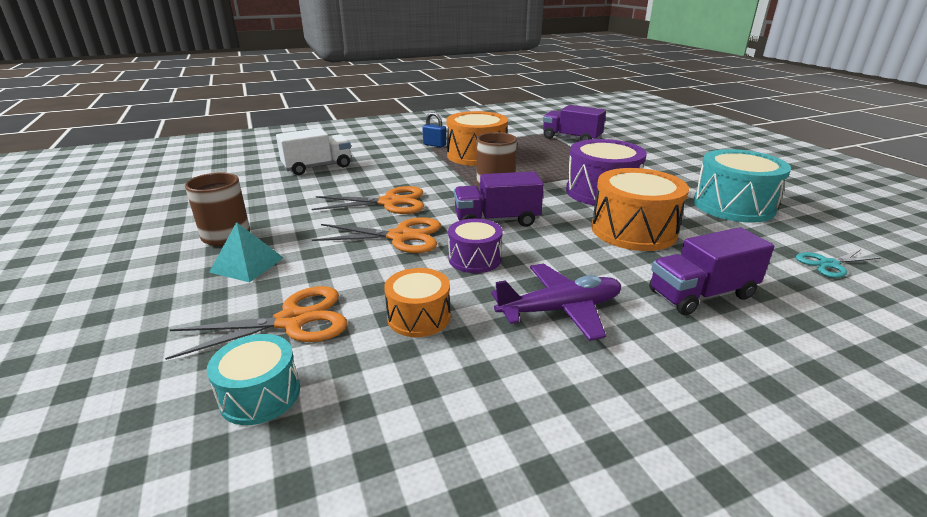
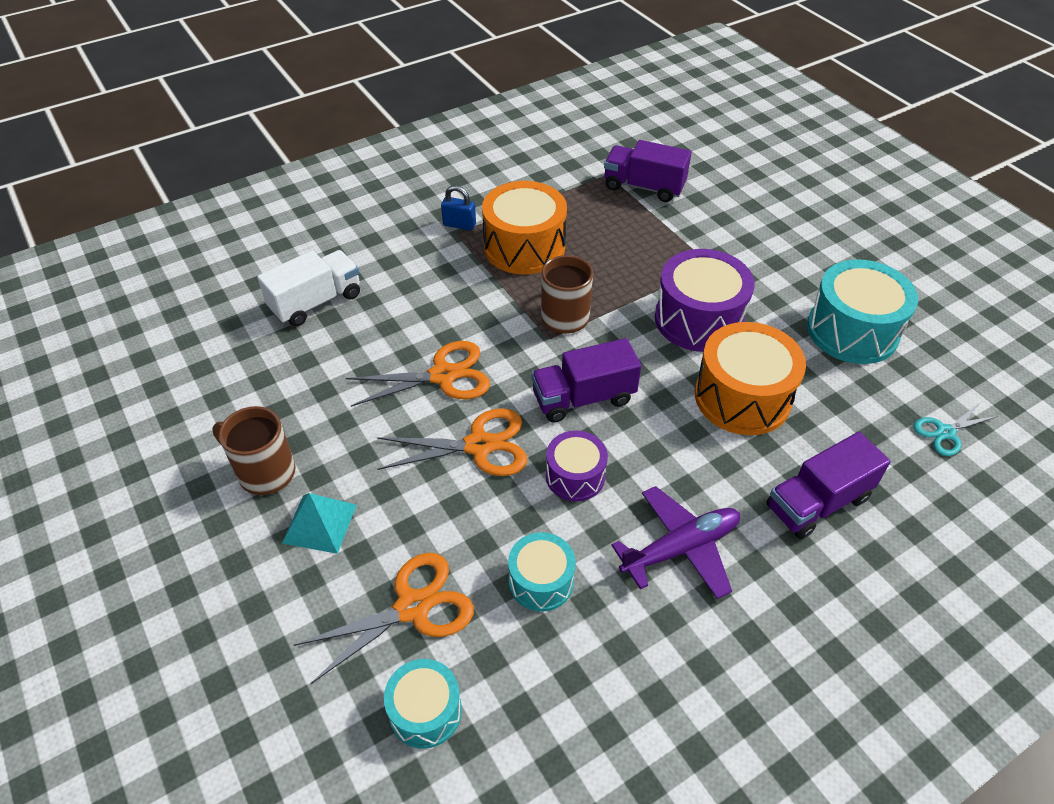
camera: 10 degrees left, 20 degrees up
(419, 317) = (541, 581): orange drum -> turquoise drum

